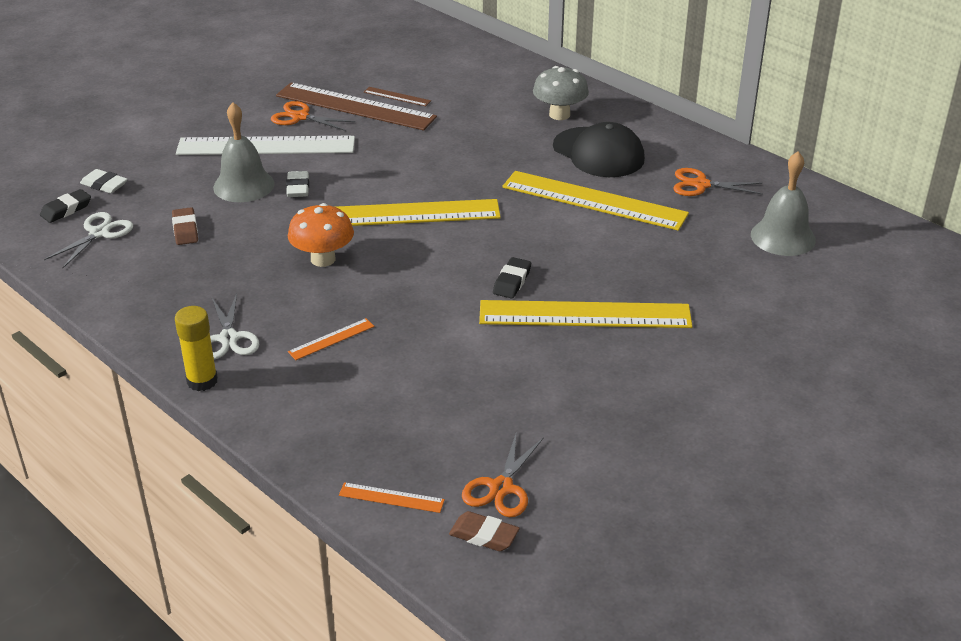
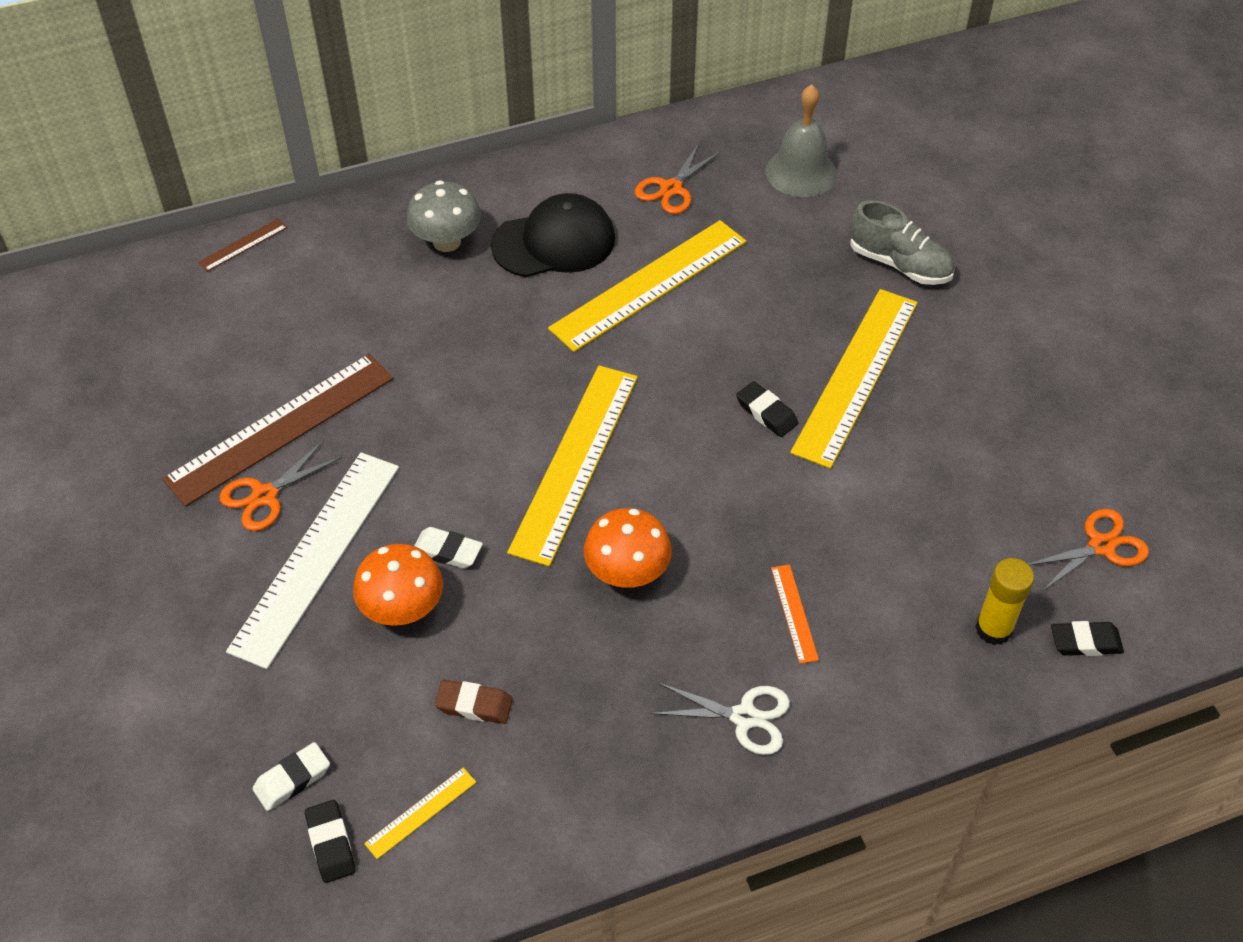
camera: 65 degrees left, 15 degrees up
(99, 233) = (421, 812): white scissors -> yellow ruler
(202, 381) = (817, 767): yellow glue stick -> yellow glue stick (993, 629)
(244, 185) = (403, 609): grey bell -> orange mushroom
(391, 497) = (1085, 642): orange ruler -> black eraser
(397, 96) = (287, 377): brown ruler -> brown ruler (243, 245)
(484, 535) = (1164, 584): brown eraser -> none
(501, 488) = (1101, 546): orange scissors -> orange scissors turned 75 degrees counterclockwise
(728, 309) = (899, 264): none -> grey shoe

